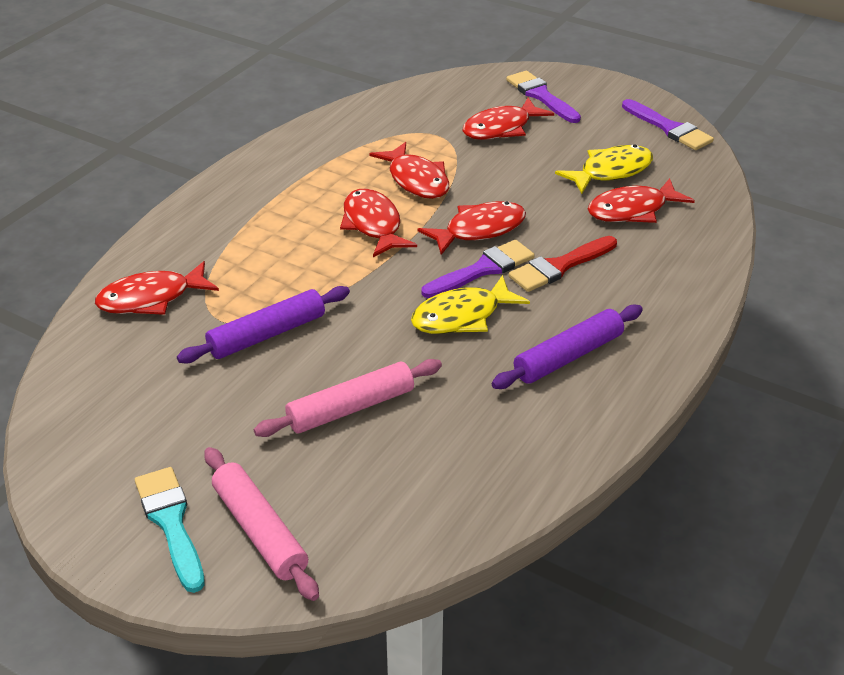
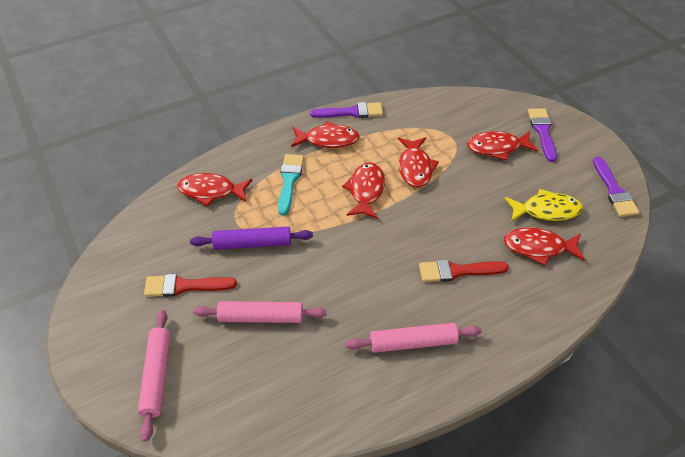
camera: 30 degrees right, 10 degrees up
(171, 523) = (119, 347): turquoise brush -> turquoise brush (289, 181)
(209, 417) = (185, 286): none -> red brush
(462, 316) = (370, 281): yellow fish -> none
(479, 230) = (427, 221): red fish -> red fish (328, 140)
(482, 270) = (407, 252): purple brush -> purple brush (351, 112)
(568, 356) = (413, 343): purple rolling pin -> pink rolling pin

